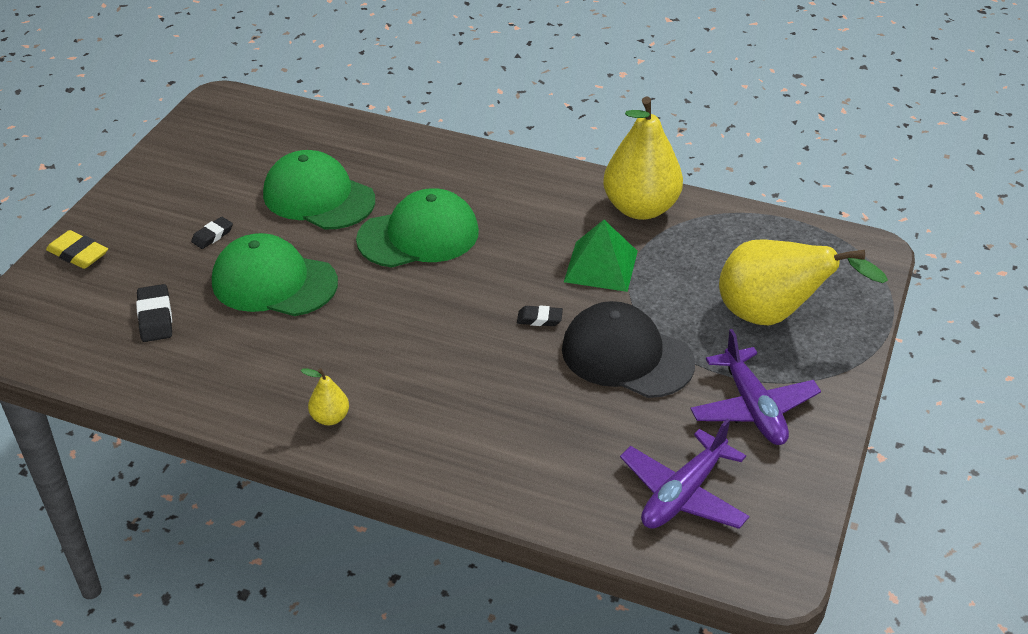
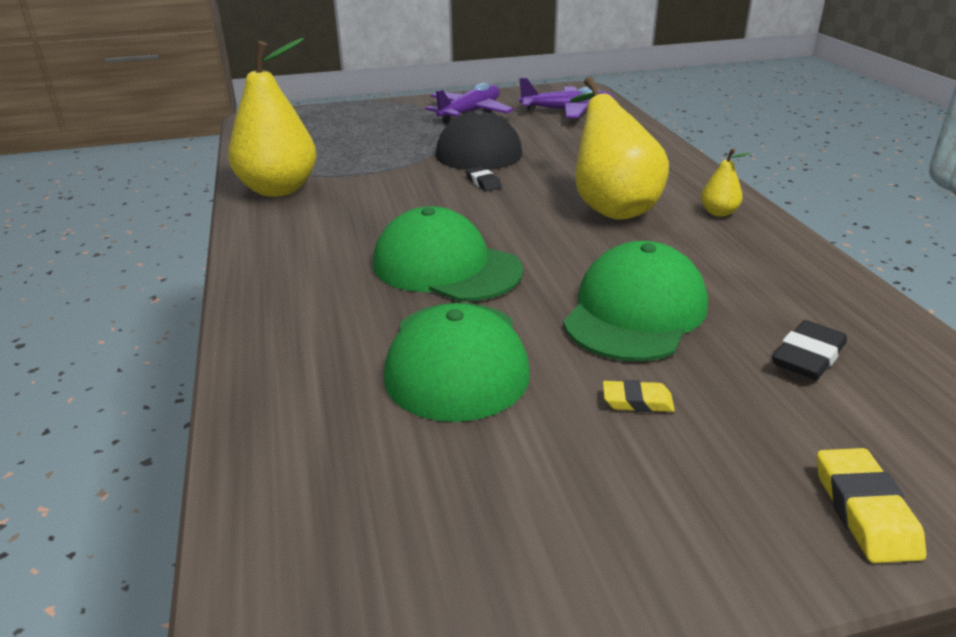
camera: 125 degrees left, 10 degrees down
(212, 235) = (637, 401): black eraser -> yellow eraser
(274, 282) = (635, 312): green cap -> green cap turned 135 degrees counterclockwise
(601, 266) = (384, 181): green pyramid -> none
(773, 316) = (371, 125): yellow pear -> yellow pear (610, 206)

